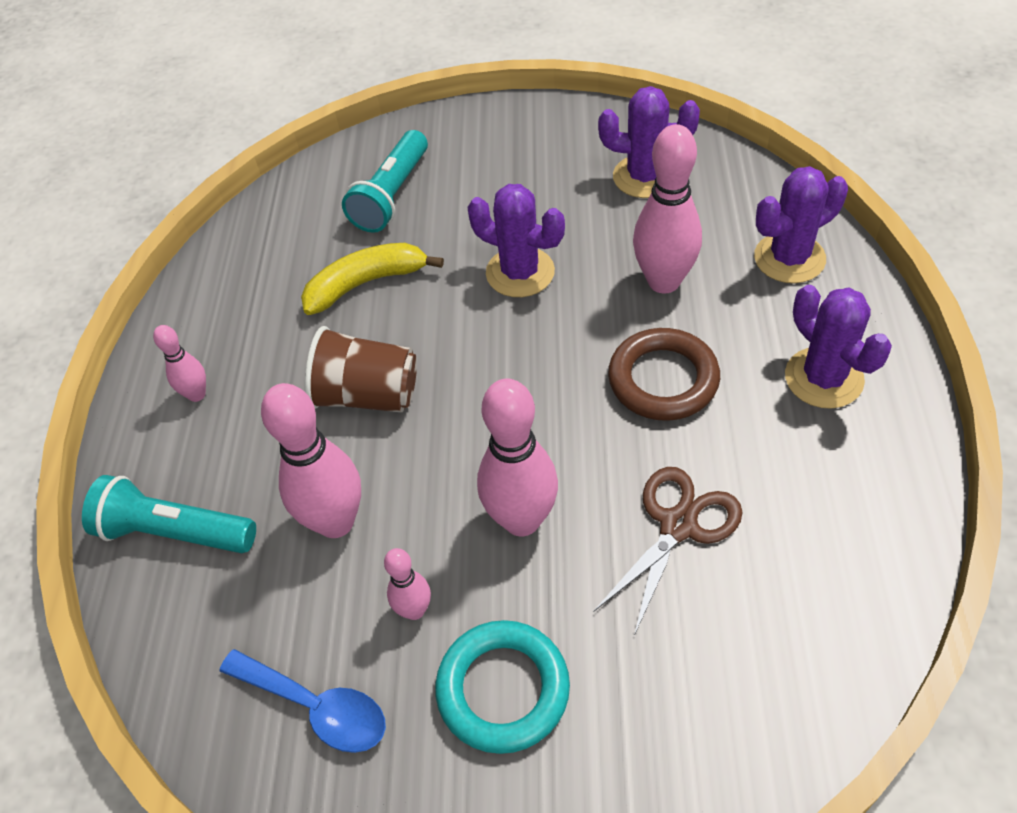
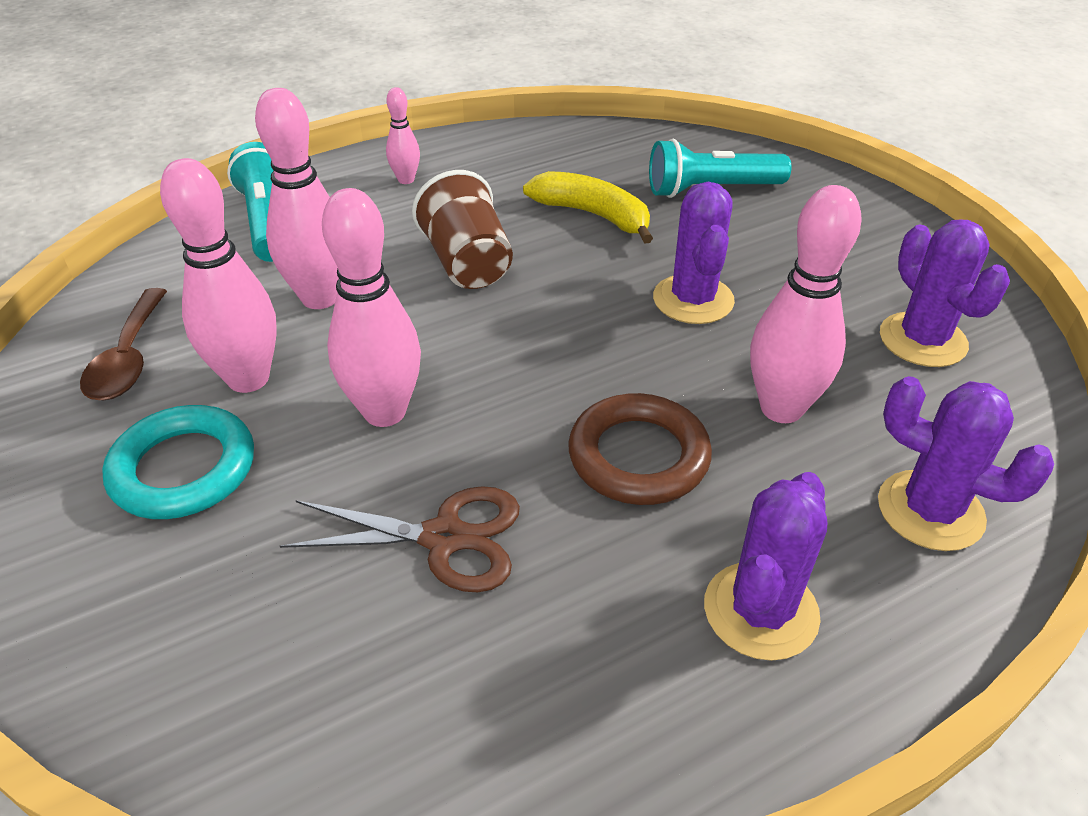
camera: 55 degrees right, 10 degrees down
(316, 707) = (129, 358): blue spoon -> brown spoon
(414, 610) = (248, 379): pink bowling pin -> pink bowling pin, size x1.92

